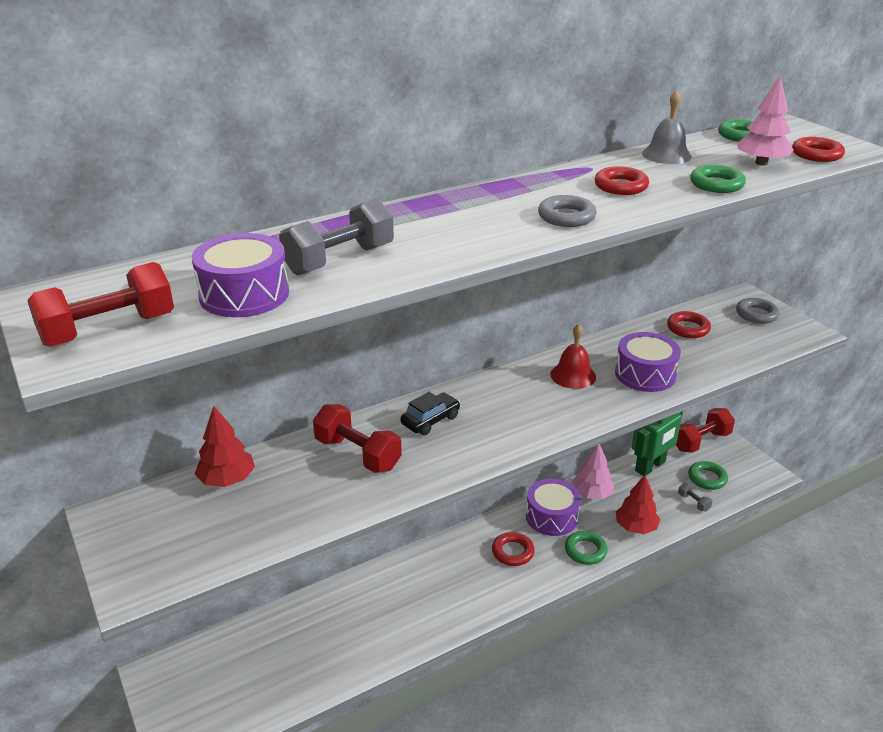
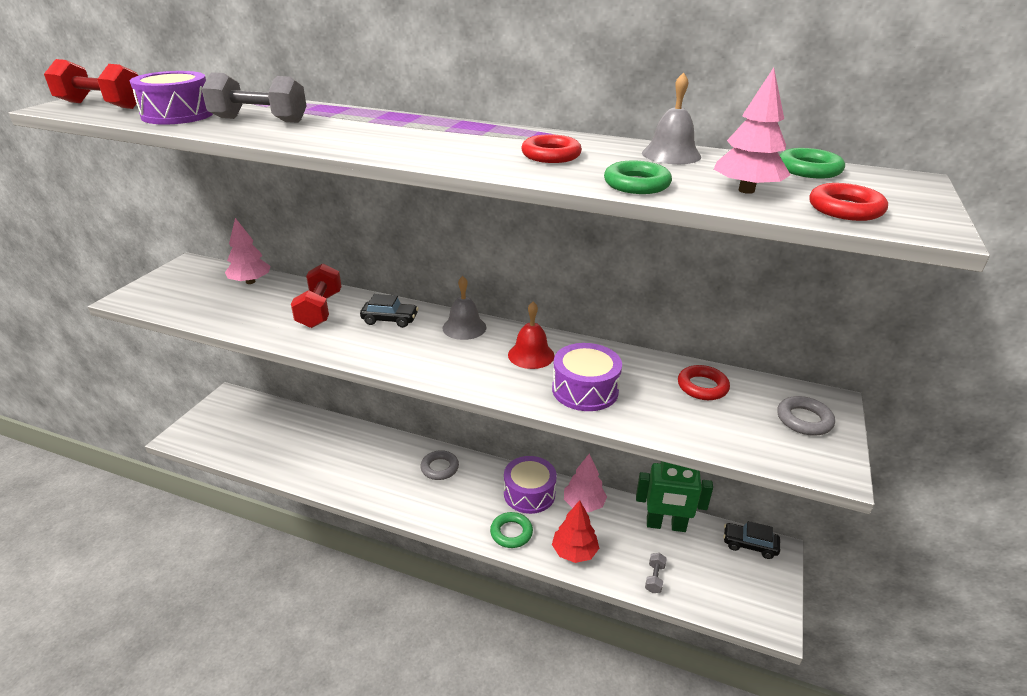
camera: 50 degrees right, 0 degrees up
(227, 480) = (250, 282): red tree -> pink tree
(493, 388) = (464, 327): none -> grey bell
(512, 552) = (466, 491): red ring -> none
(566, 216) = (443, 153): grey ring -> grey ring (439, 468)
(701, 441) = (749, 545): red dumbbell -> black car
(707, 478) = (701, 573): green ring -> none

